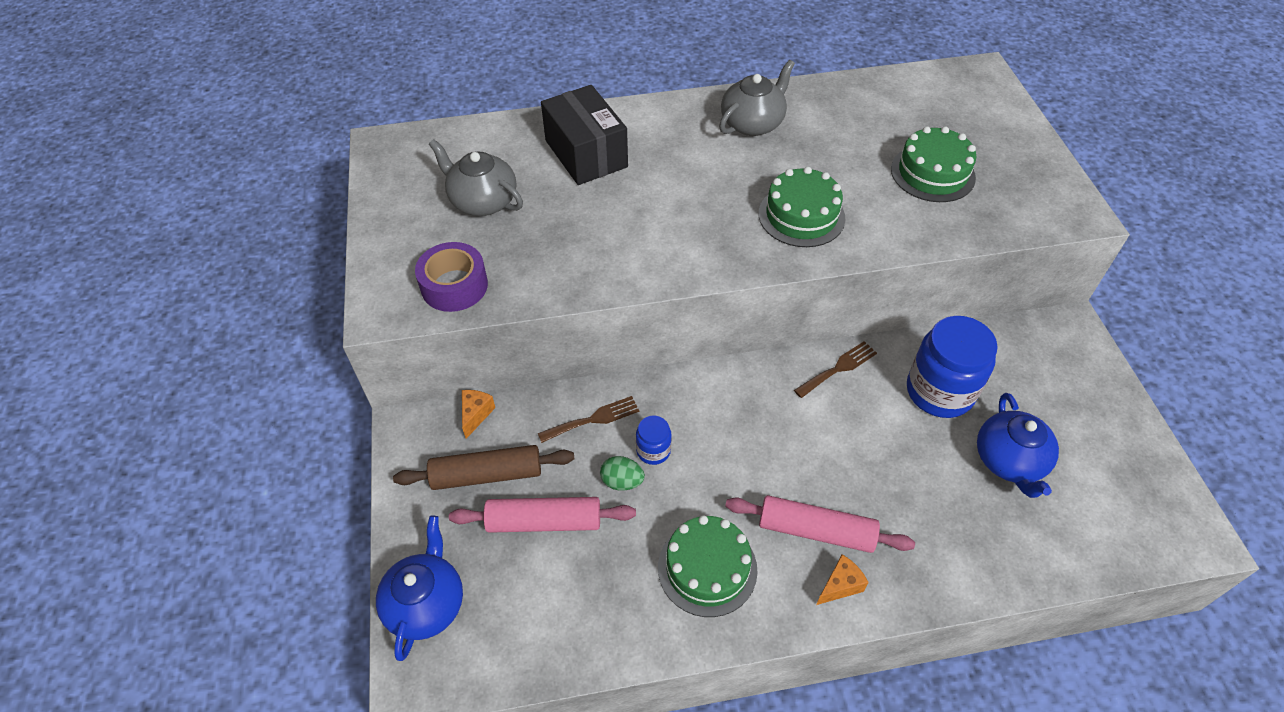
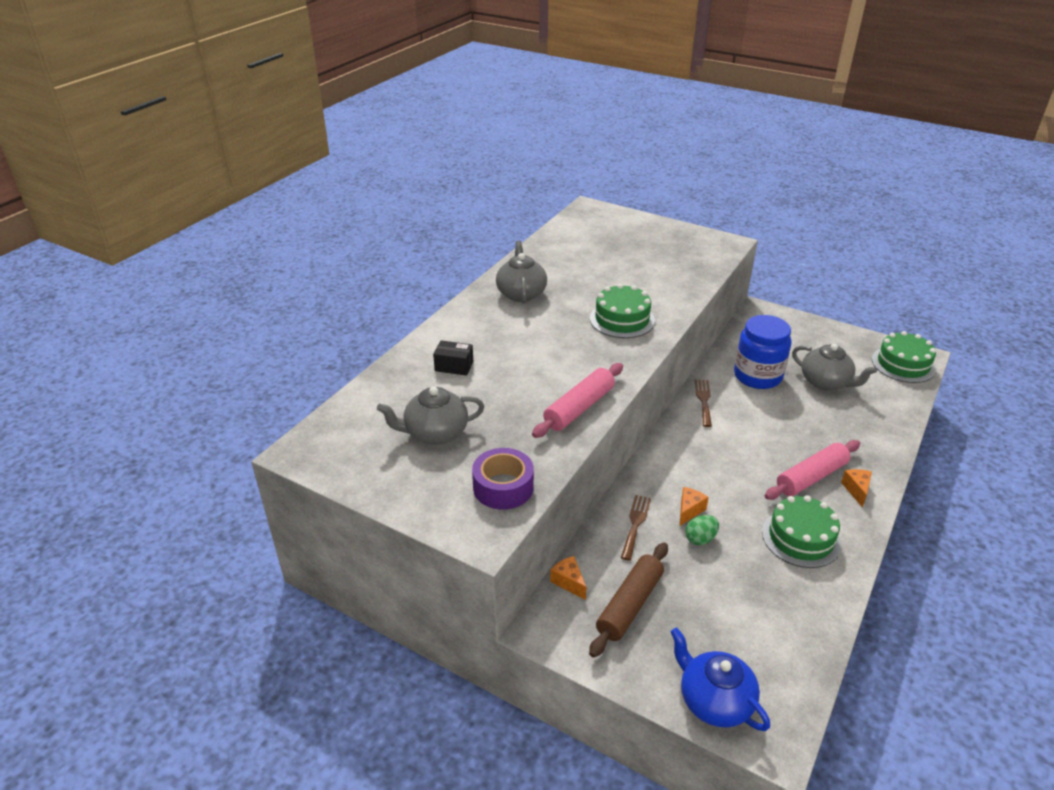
camera: 50 degrees left, 15 degrees down
(544, 522) = (698, 596): pink rolling pin -> pink rolling pin (579, 408)
(586, 154) = (454, 366): black box -> black box, size x0.50
(653, 451) = (689, 510): blue jar -> orange cheese
(932, 173) = (645, 263): green cake -> green cake (903, 364)
(1009, 461) = (826, 382): blue teapot -> grey teapot

